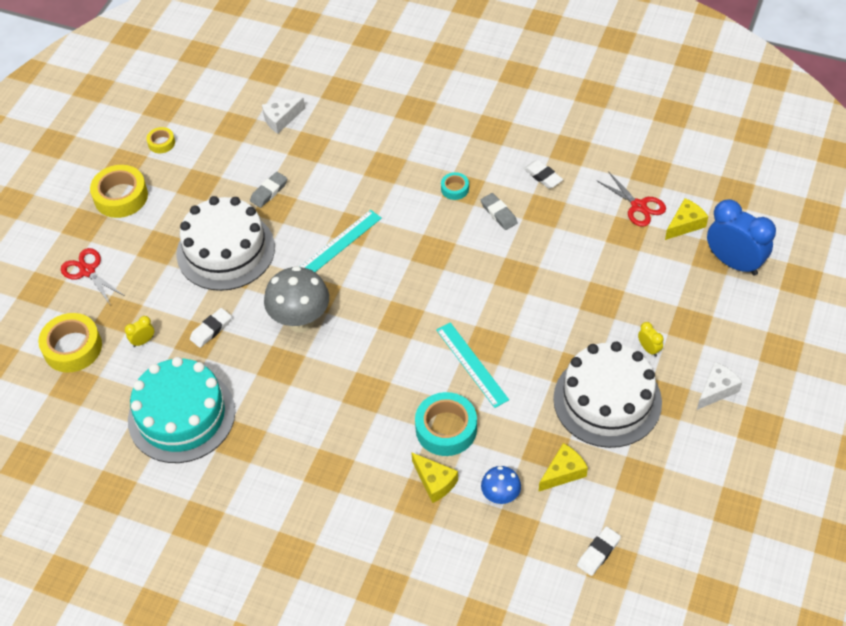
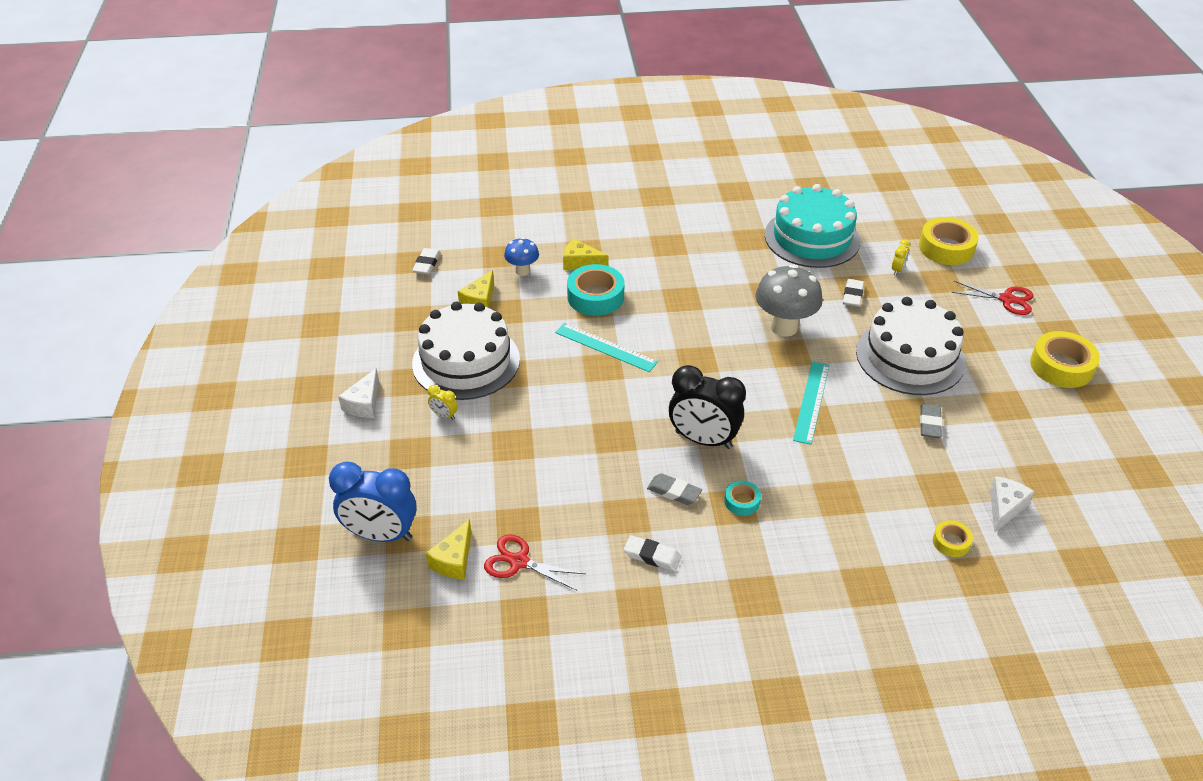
camera: 150 degrees right, 10 degrees down
(161, 143) = (1093, 431): yellow tape -> yellow tape (951, 542)
(448, 245) = (703, 440): none -> black clock

